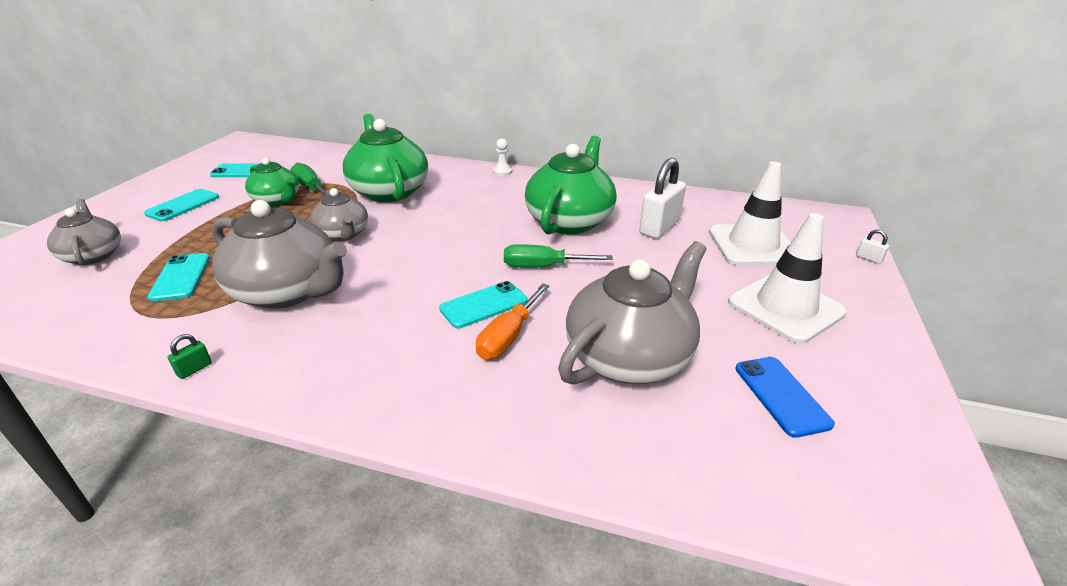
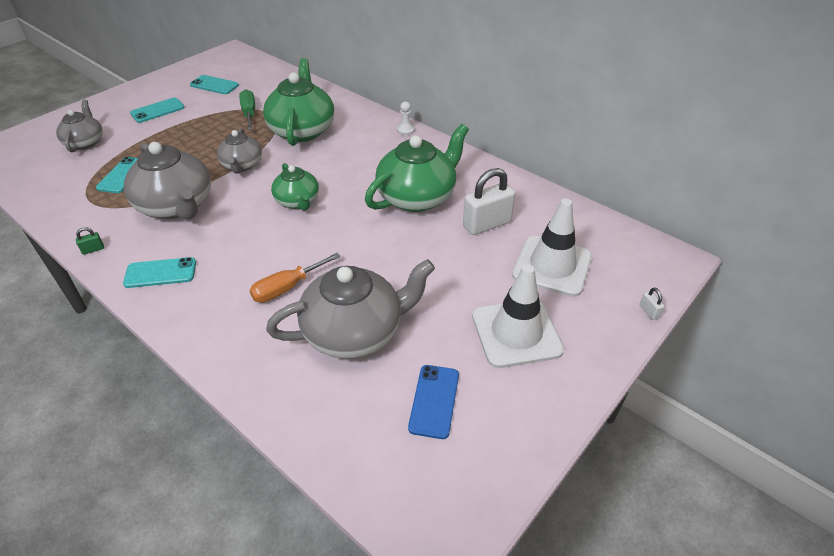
camera: 25 degrees right, 10 degrees up
(277, 200) = (219, 120): green teapot -> green teapot (298, 201)
(484, 305) = (291, 256): turquoise phone -> turquoise phone (160, 273)
(543, 266) = (359, 235): green screwdriver -> none

